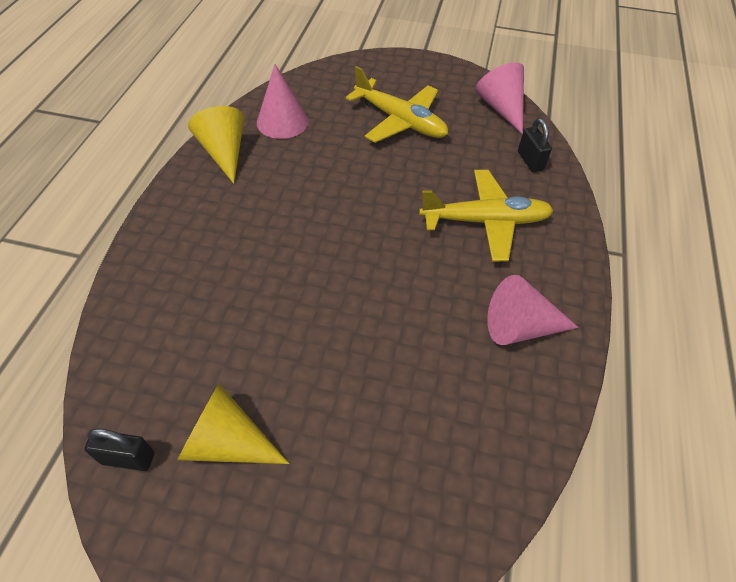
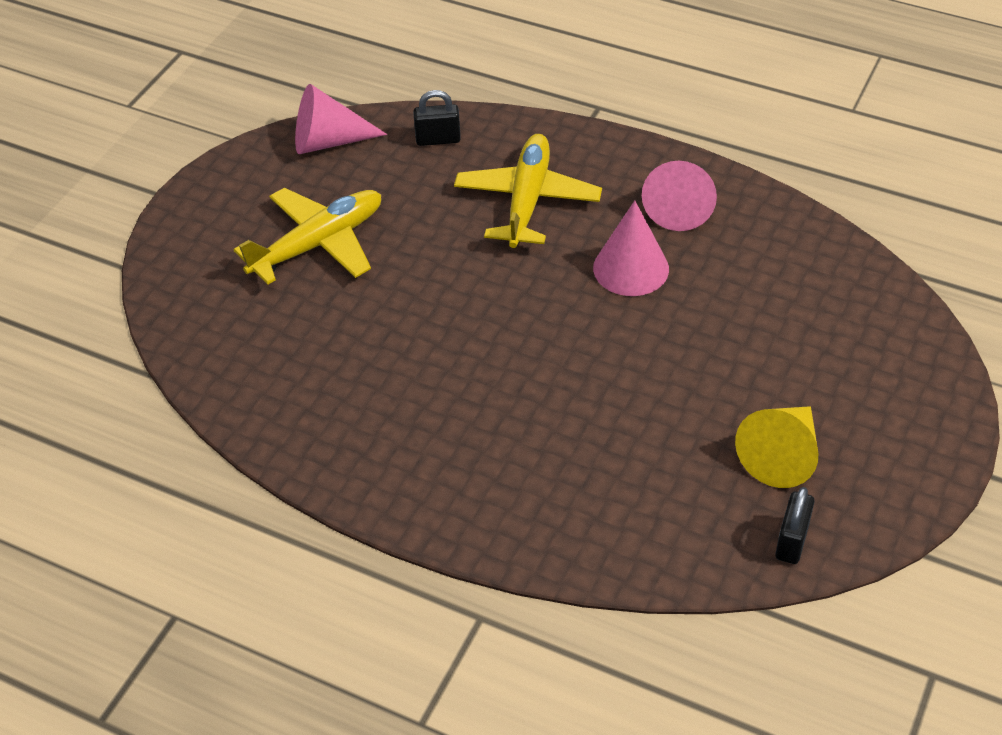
camera: 75 degrees left, 5 degrees down
(224, 152) = (320, 444): yellow cone -> none
(282, 121) = (272, 372): pink cone -> pink cone (631, 268)

